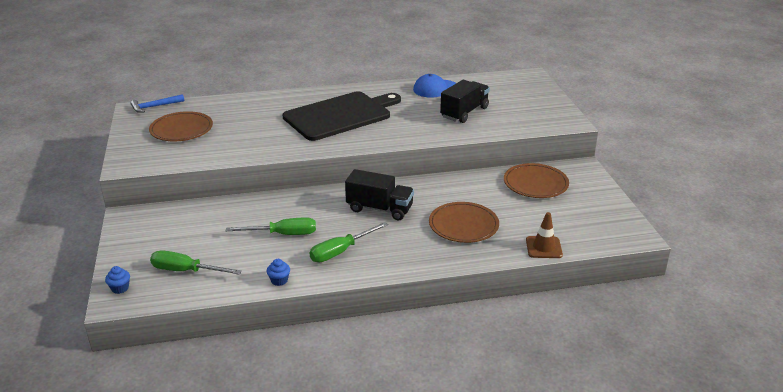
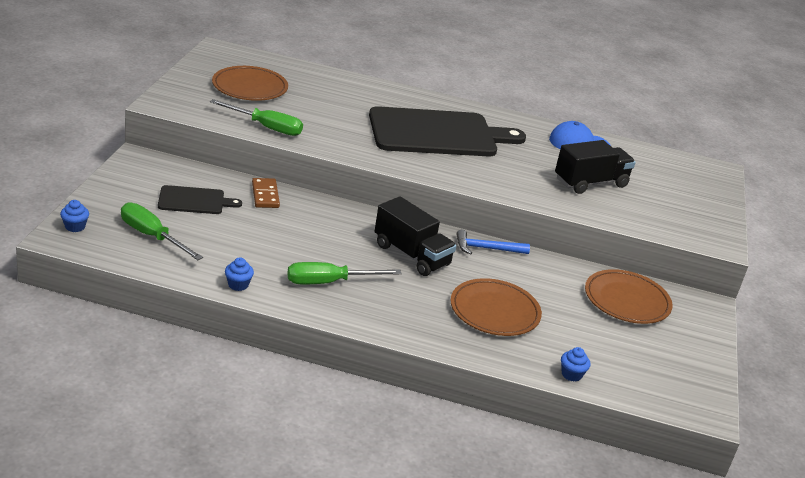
camera: 20 degrees right, 0 degrees up
(154, 106) = (242, 53): blue hammer -> blue hammer (486, 248)
(196, 231) = (194, 201): none -> black cutting board
(244, 206) = (265, 195): none -> brown domino
(283, 234) = (282, 240): green screwdriver -> green screwdriver (266, 127)
(543, 247) = (571, 374): brown traffic cone -> blue cupcake

